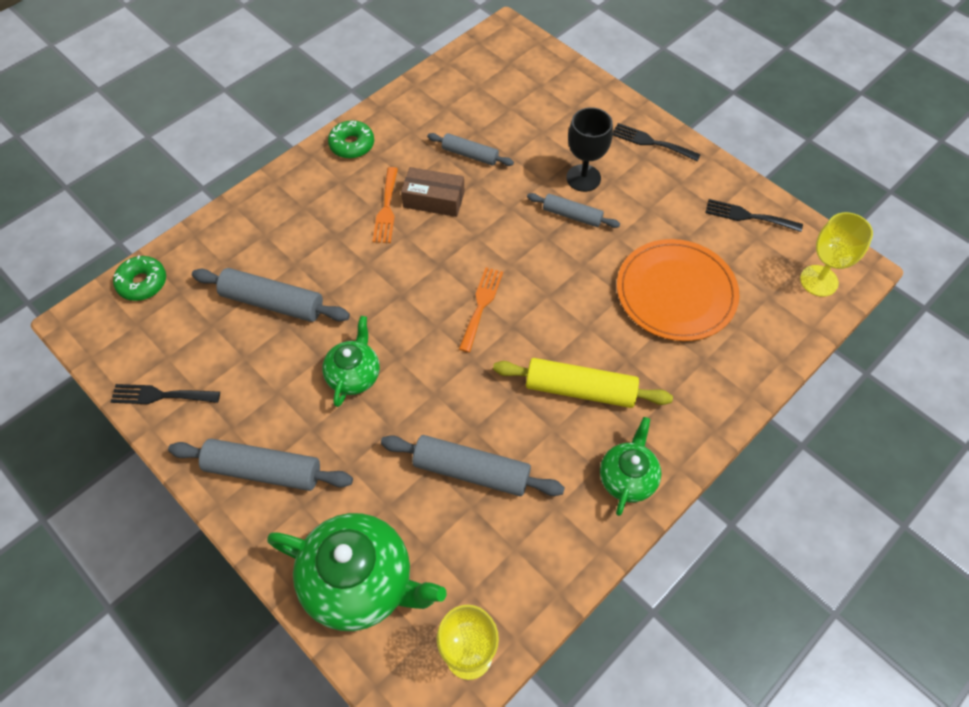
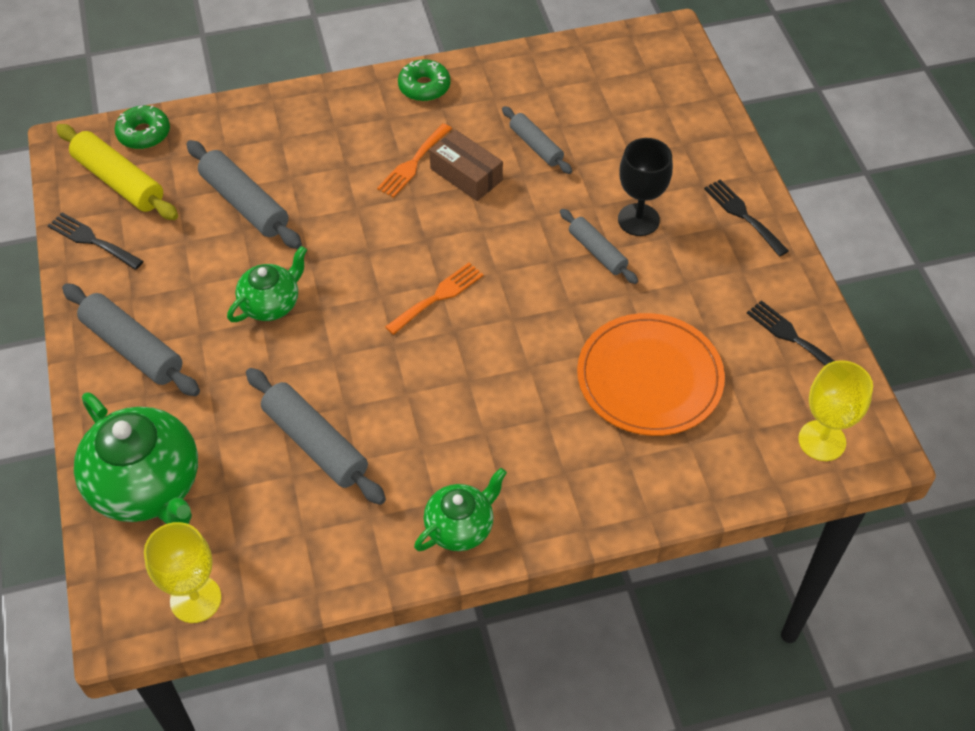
camera: 30 degrees right, 5 degrees down
(580, 389) = (476, 422): yellow rolling pin -> yellow rolling pin (119, 181)

